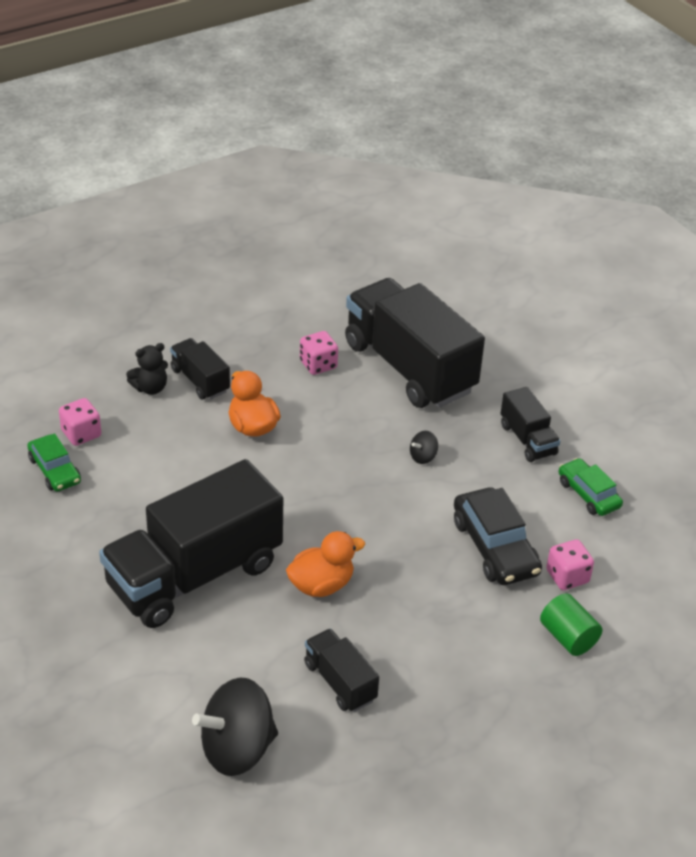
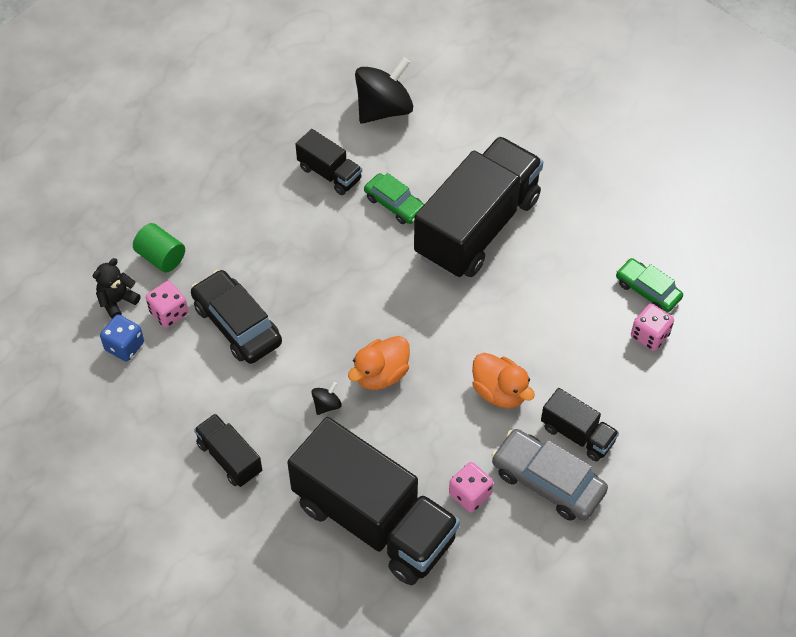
camera: 165 degrees right, 15 degrees up
(150, 388) = (619, 409): black teddy bear -> black teddy bear (117, 301)
(246, 357) = (547, 481): none -> grey car
(321, 585) = (372, 247): orange duck -> orange duck (381, 374)
(588, 494) = (160, 408): green car -> green car (394, 204)
(620, 557) = (124, 346): none -> blue dice

